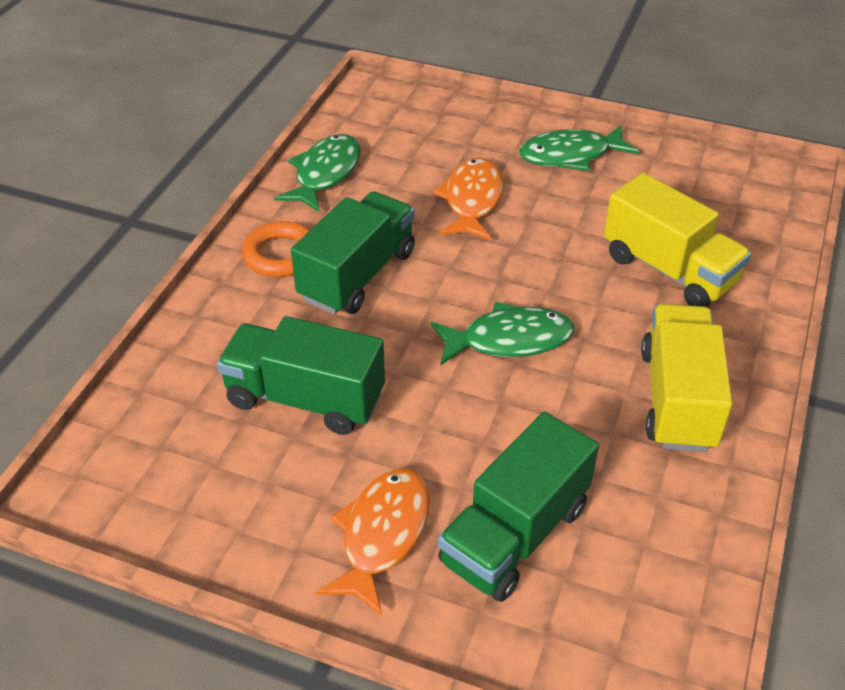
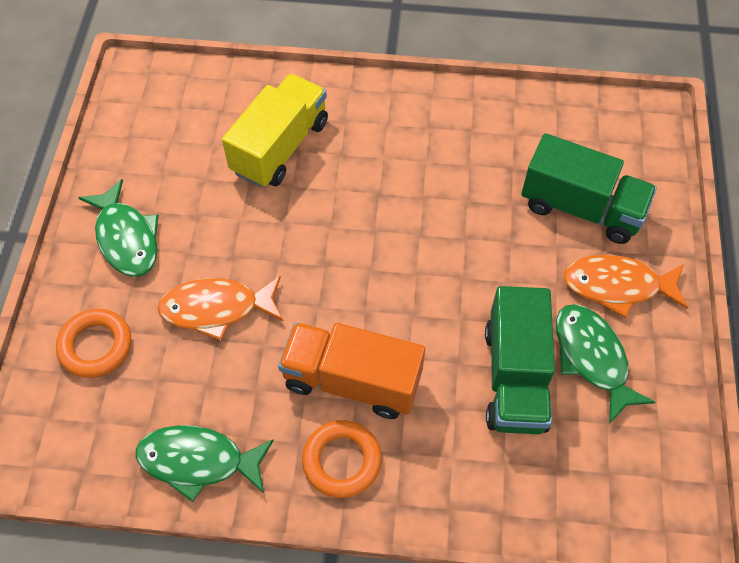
camera: 105 degrees left, 15 degrees up
(357, 275) = (352, 381): green truck -> orange truck
(459, 130) = (96, 346): none -> orange ring
(509, 340) = (397, 244): green fish -> green fish (592, 358)
(678, 399) = (423, 130): yellow truck -> none

